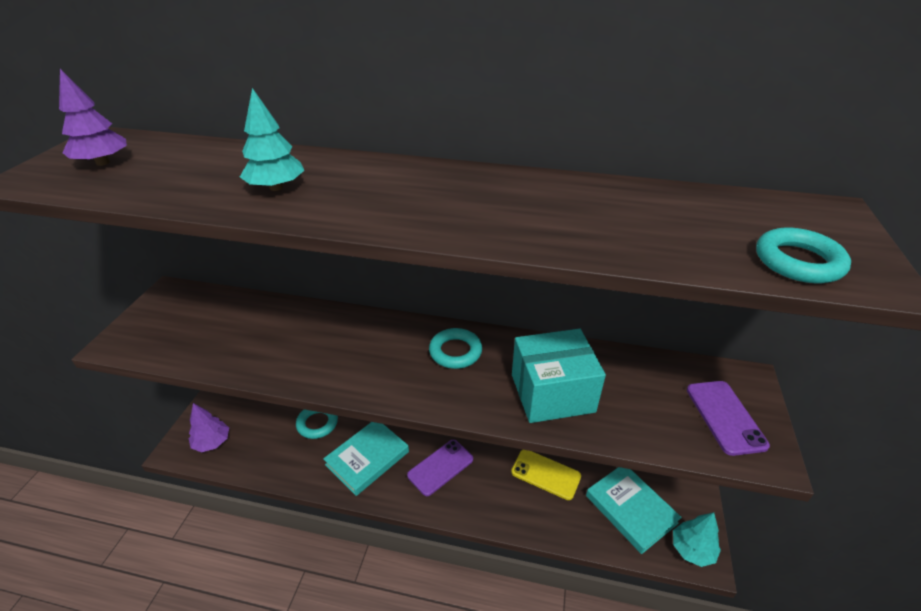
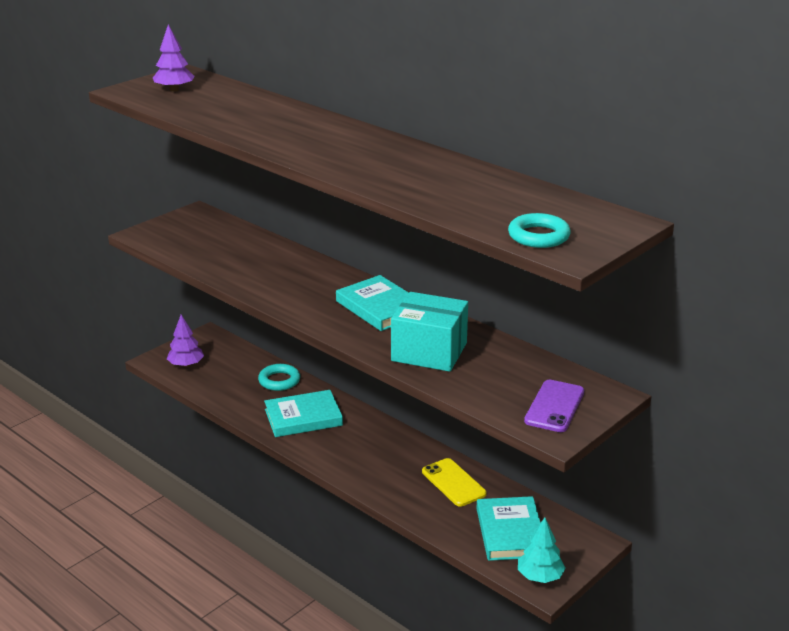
camera: 30 degrees right, 10 degrees down
(276, 187) = (265, 126): turquoise tree -> none
(440, 467) = (361, 445): purple phone -> none
(455, 352) = (380, 307): turquoise ring -> turquoise book

